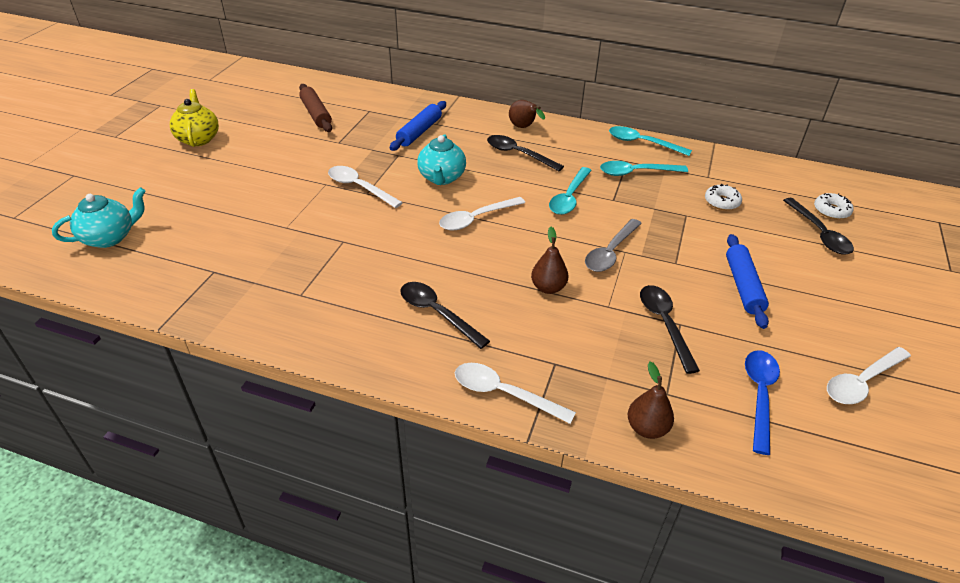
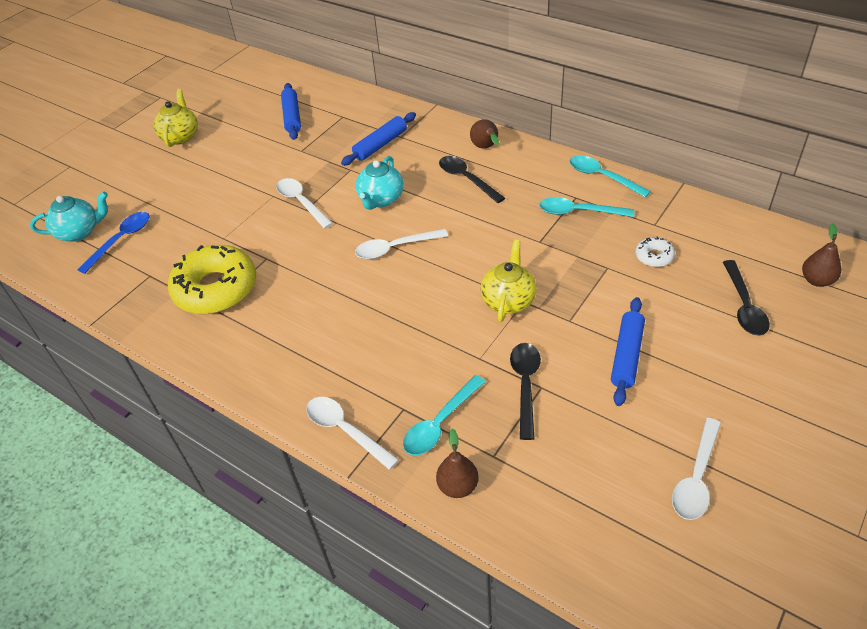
camera: 20 degrees right, 5 degrees up
(298, 276) = (216, 289): none -> yellow donut
(316, 114) = (292, 117): brown rolling pin -> blue rolling pin
(437, 313) = (319, 342): black spoon -> none
(548, 288) = (431, 331): brown pear -> brown pear (816, 280)
(569, 198) = (495, 234): turquoise spoon -> turquoise spoon (440, 423)
(610, 252) = (508, 300): grey spoon -> yellow teapot
(759, 395) = (582, 473): blue spoon -> blue spoon (121, 240)
(831, 211) = (773, 280): white donut -> none
(861, 382) = (696, 478): white spoon -> white spoon turned 45 degrees counterclockwise

